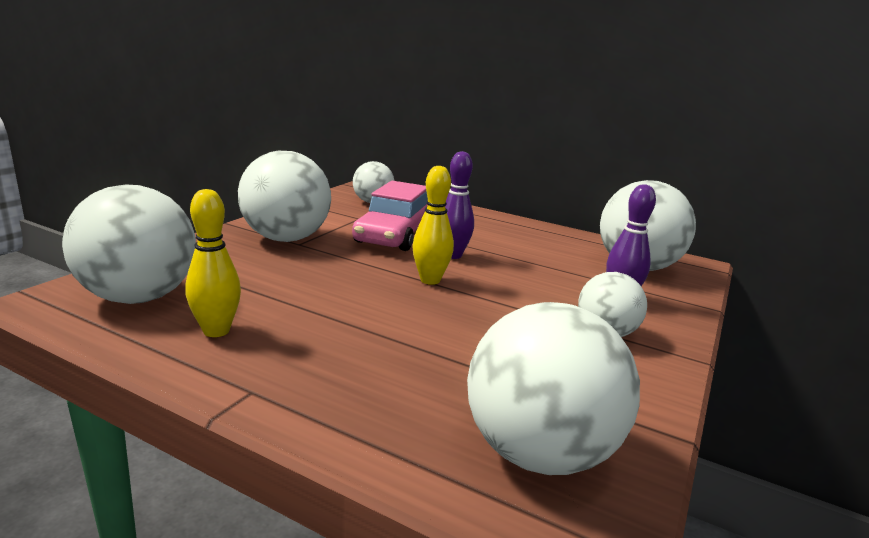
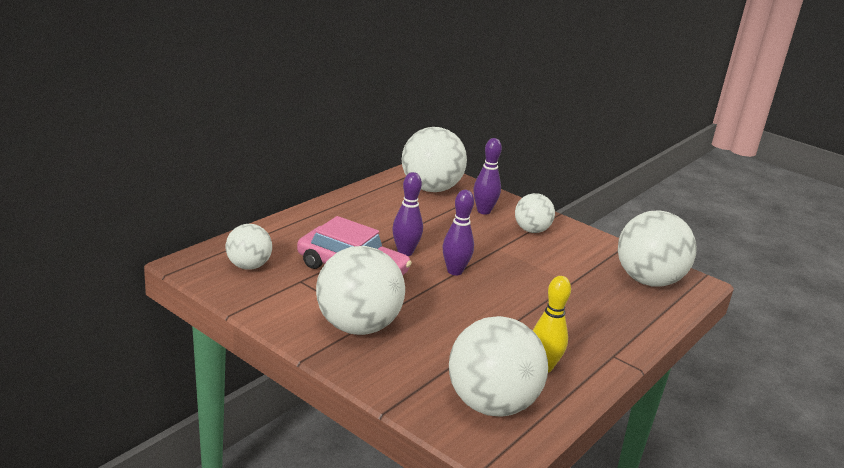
camera: 80 degrees left, 5 degrees up
(430, 280) = (454, 271): yellow bowling pin -> purple bowling pin

